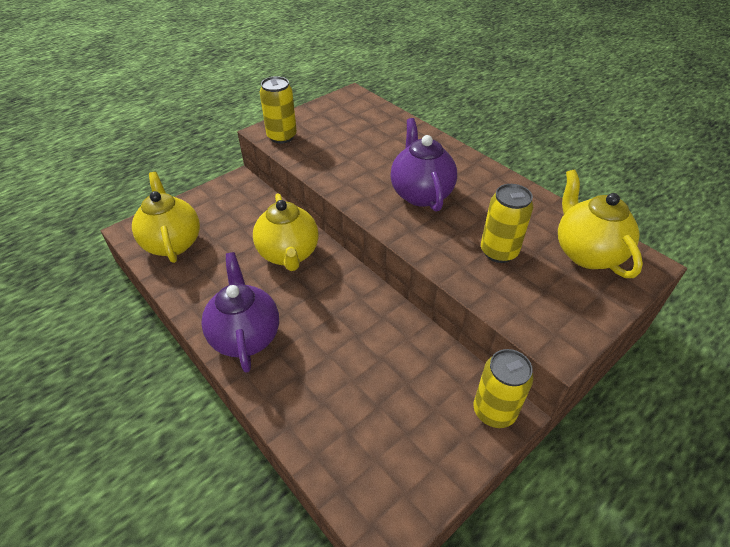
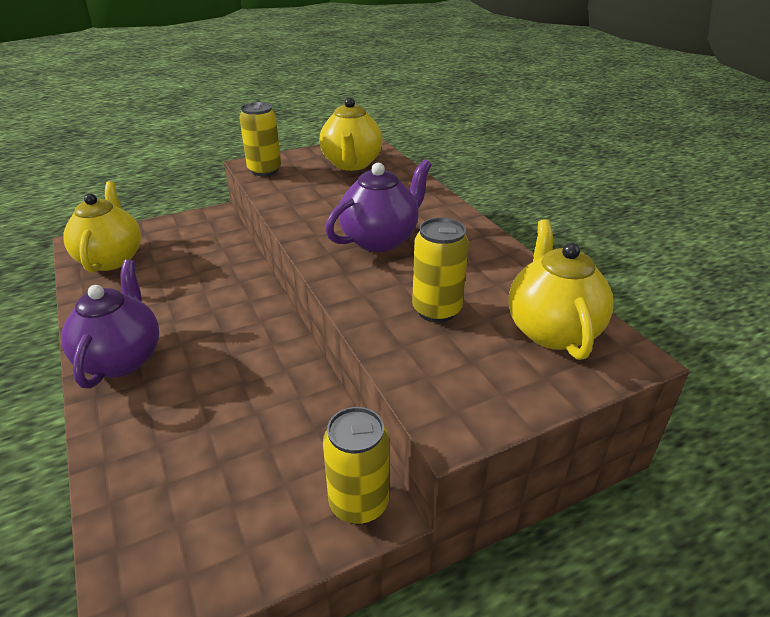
camera: 15 degrees right, 10 degrees down
(288, 254) = (221, 288): yellow teapot -> yellow teapot (351, 164)
(421, 194) = (380, 240): purple teapot -> purple teapot turned 45 degrees clockwise

